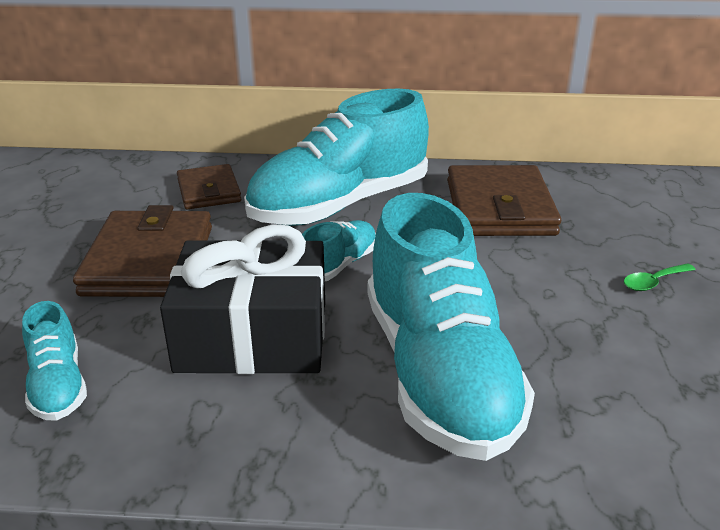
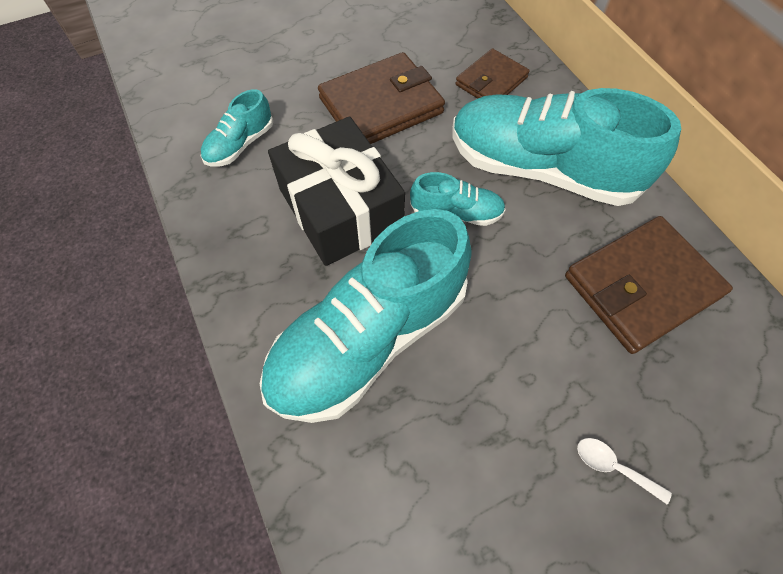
camera: 60 degrees right, 30 degrees up
(653, 282) = (613, 467): green spoon -> white spoon

